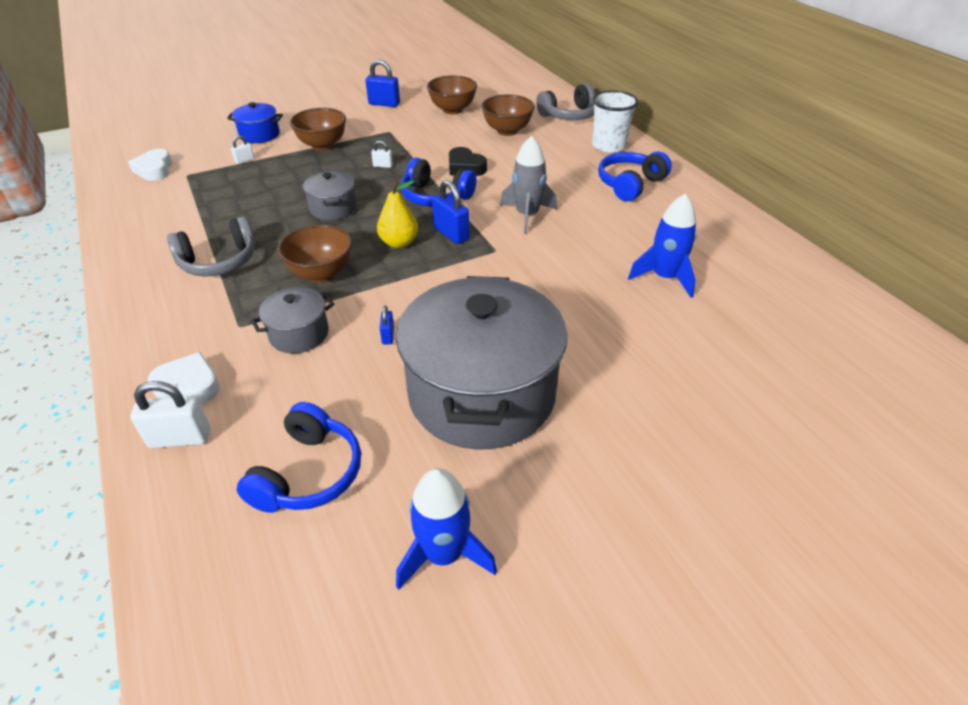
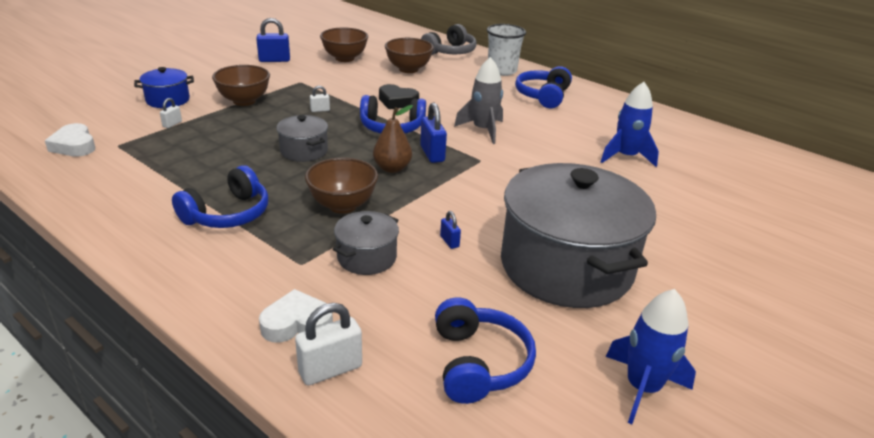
camera: 25 degrees left, 10 degrees down
(219, 261) = (228, 214): grey headphones -> blue headphones
(399, 243) = (392, 168): yellow pear -> brown pear
(451, 234) = (432, 154): blue padlock -> blue padlock turned 45 degrees clockwise

